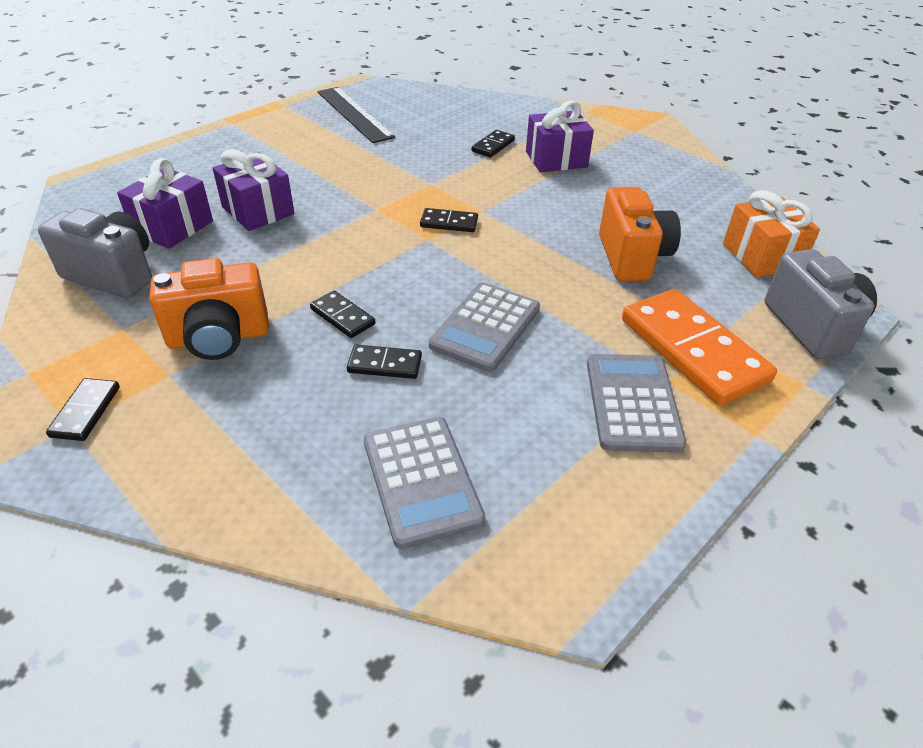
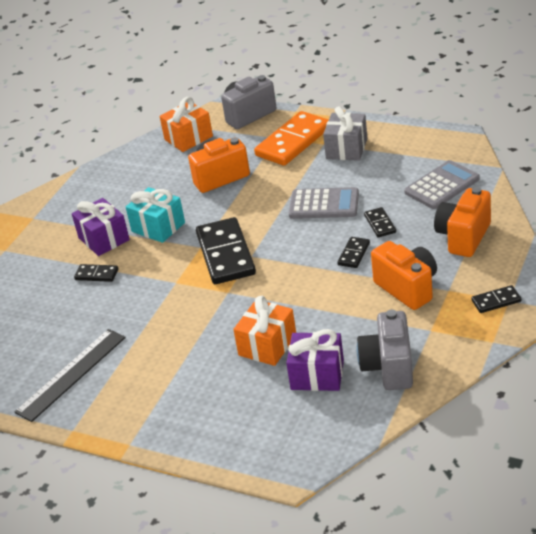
camera: 105 degrees left, 5 degrees down
(258, 210) = (267, 345): purple gift -> orange gift
(258, 443) = (463, 237): none -> orange camera
(449, 223) = (225, 254): black domino -> black domino, size x2.15
(549, 193) = (158, 227): none -> turquoise gift
(632, 403) = (346, 149): grey calculator -> grey gift

